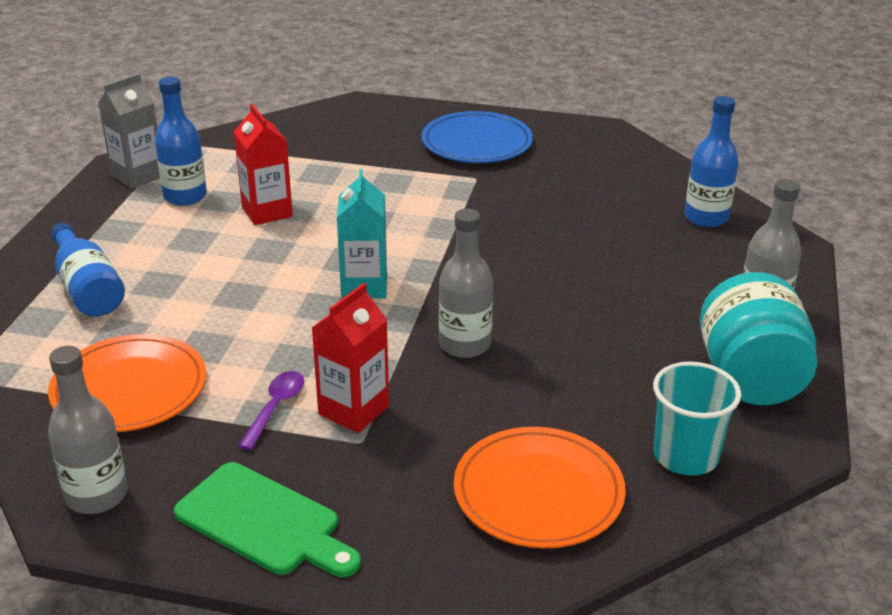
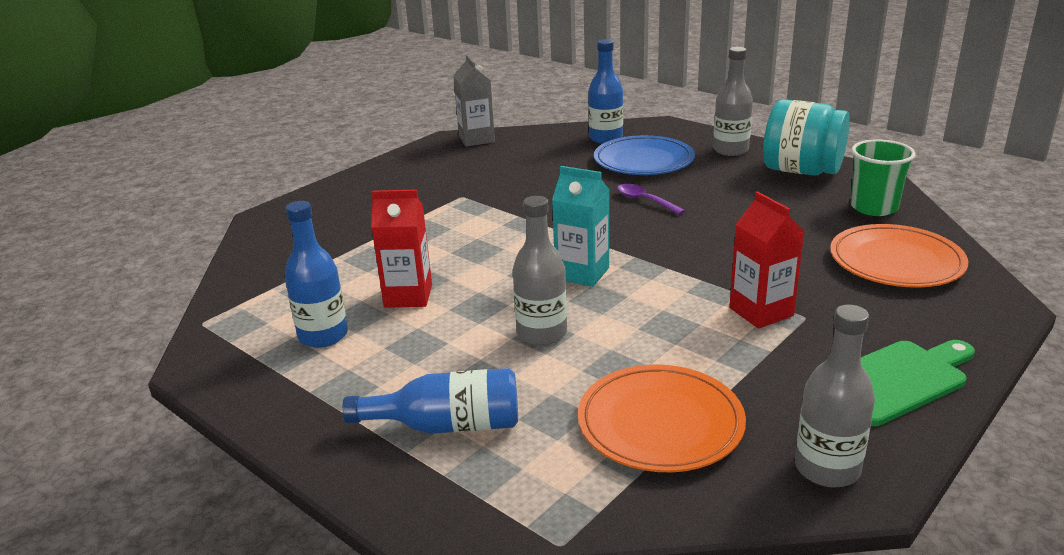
camera: 60 degrees left, 5 degrees down
(138, 176) = (241, 358): grey carton -> grey carton (476, 139)
(275, 408) = (737, 347): purple spoon -> purple spoon (645, 200)
(465, 344) = (700, 250): grey bottle -> grey bottle (542, 333)
(476, 143) = (407, 184): blue plate -> blue plate (643, 161)
(685, 456) = (874, 207): turquoise cup -> green cup

